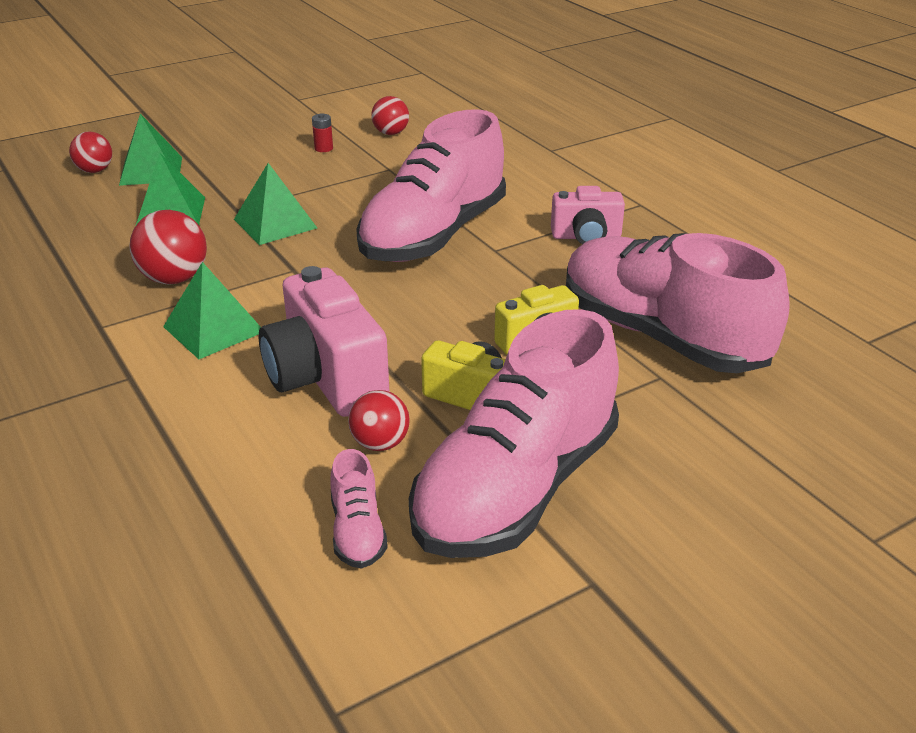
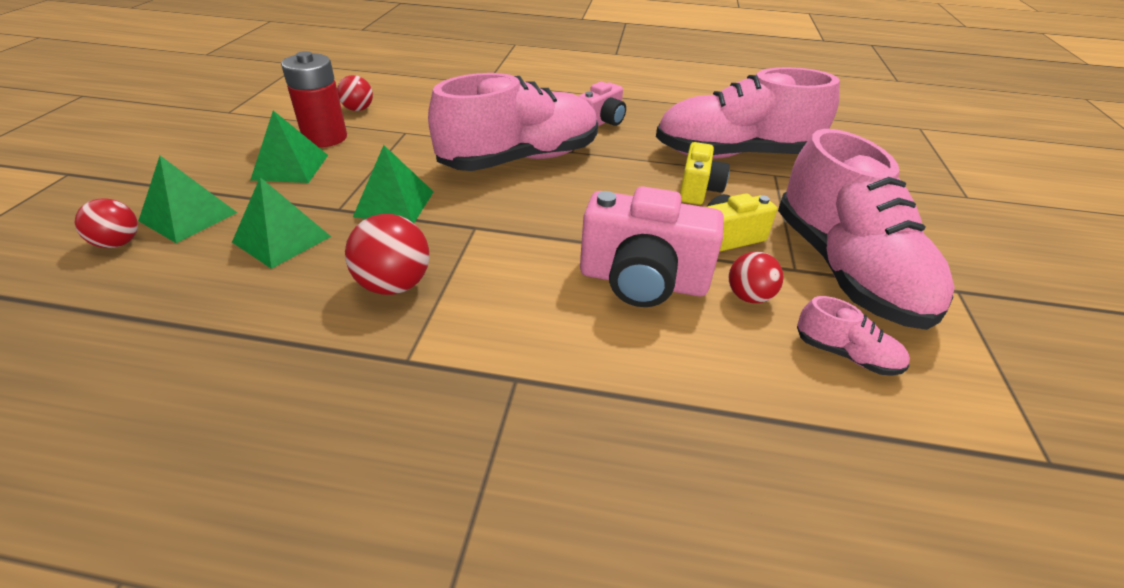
camera: 50 degrees left, 5 degrees up
(214, 329) = (504, 300): green pyramid -> green pyramid (290, 167)
(323, 148) = (325, 138): red battery -> red battery, size x2.42
(434, 235) = (520, 159): pink shoe -> pink shoe turned 105 degrees counterclockwise

